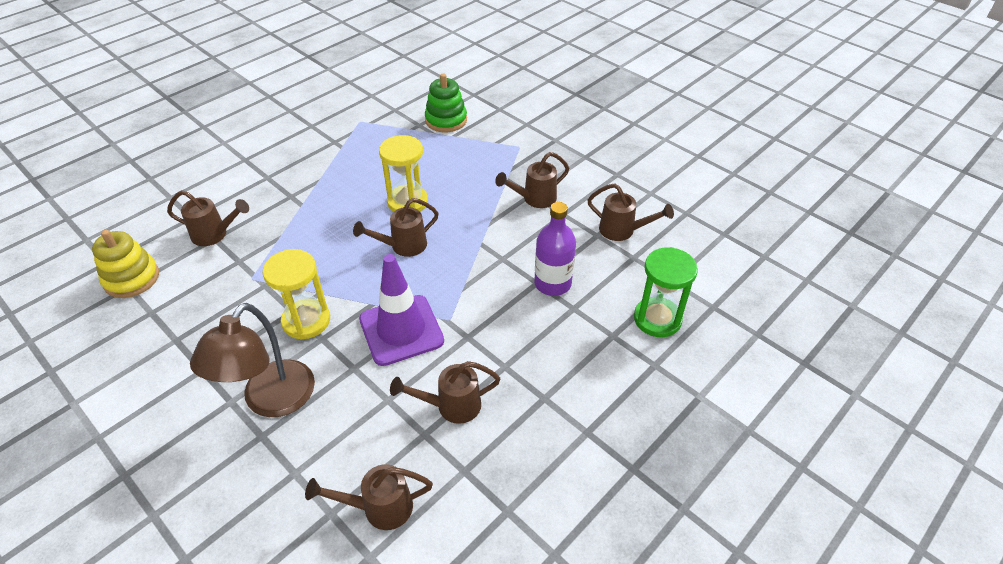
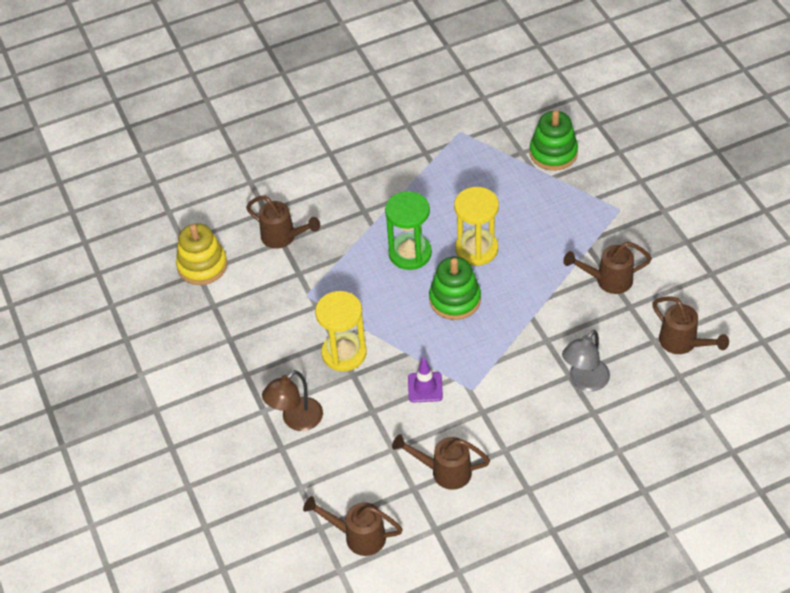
camera: 25 degrees right, 5 degrees up
(271, 401) = (296, 420): brown lamp -> brown lamp, size x0.66
(401, 330) = (425, 387): purple traffic cone -> purple traffic cone, size x0.50
(402, 246) = (455, 299): brown watering can -> green stacking toy
(552, 283) = (584, 381): purple bottle -> grey lamp
(657, 319) = (669, 447): green hourglass -> green hourglass (410, 253)

